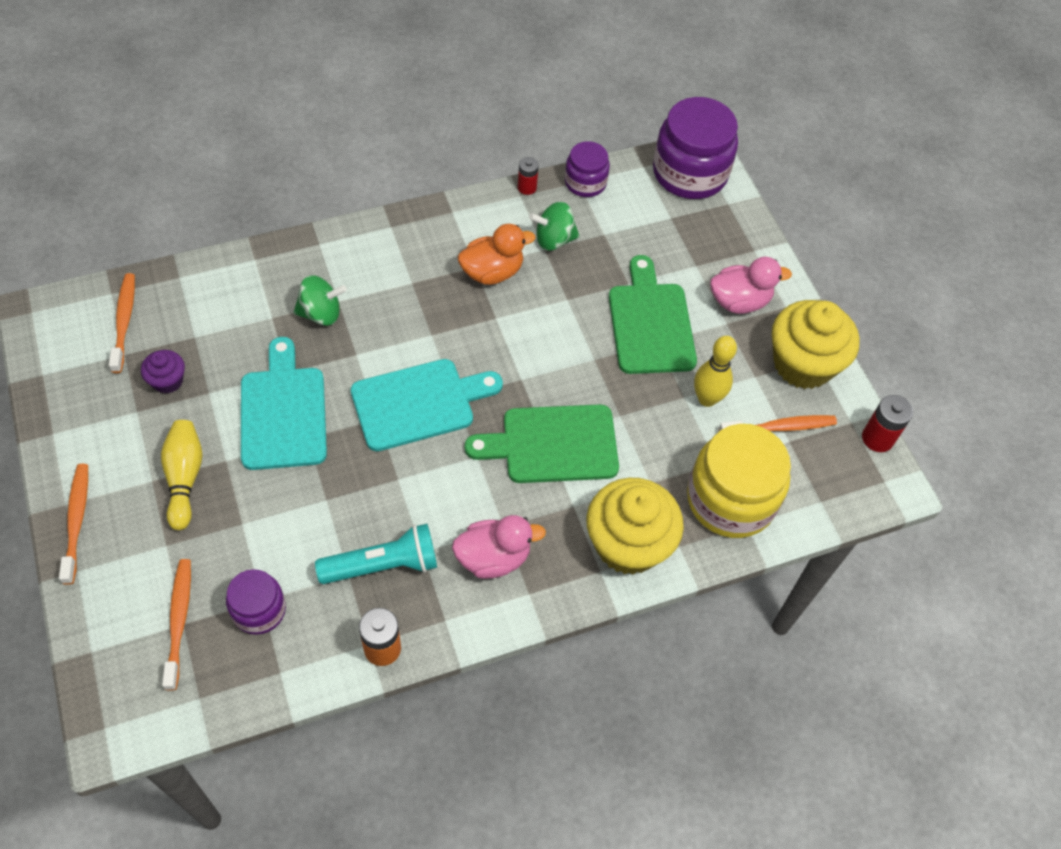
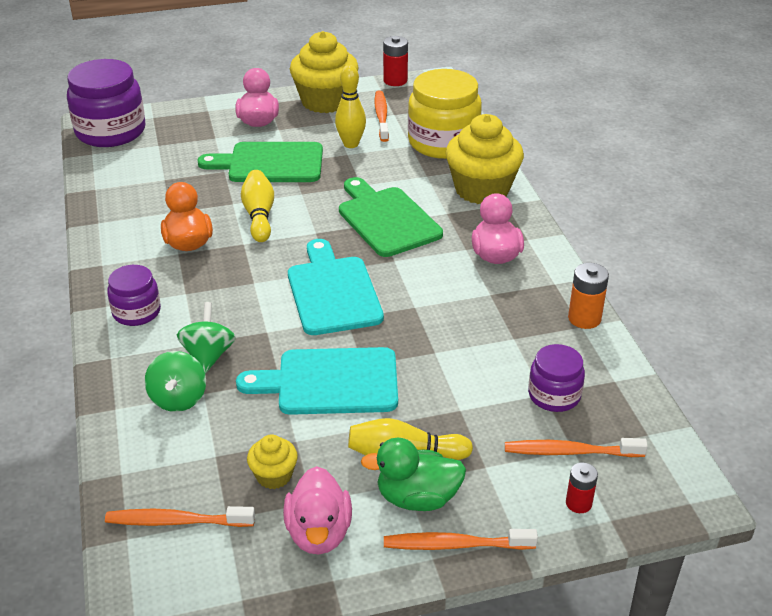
camera: 80 degrees left, 20 degrees down
(101, 419) = (319, 533): none -> pink duck
(132, 490) = (417, 498): none -> green duck
(168, 381) = (274, 476): purple cupcake -> yellow cupcake
(383, 565) = (504, 317): turquoise flashlight -> none
(527, 187) = (89, 218): red battery -> red battery (578, 503)
(546, 325) = (259, 215): none -> yellow bowling pin
(553, 444) = (386, 219): green cutting board -> green cutting board turned 150 degrees clockwise
(554, 239) = (161, 206): green spinning top -> green spinning top (178, 399)
(585, 182) = (98, 185): purple jar -> purple jar (136, 312)

